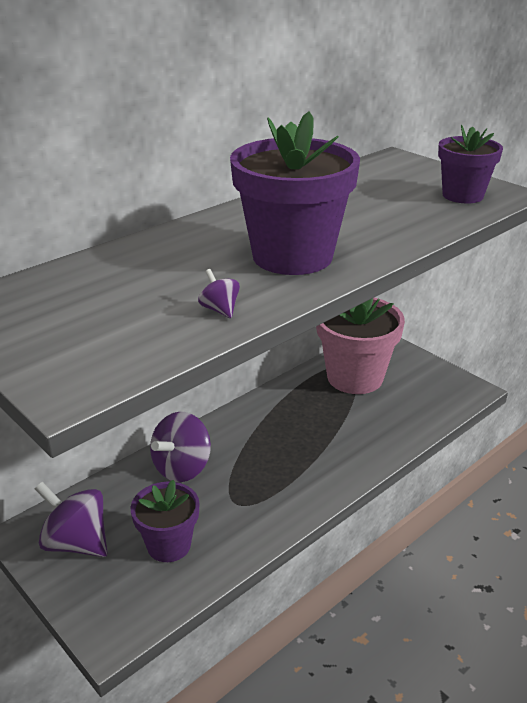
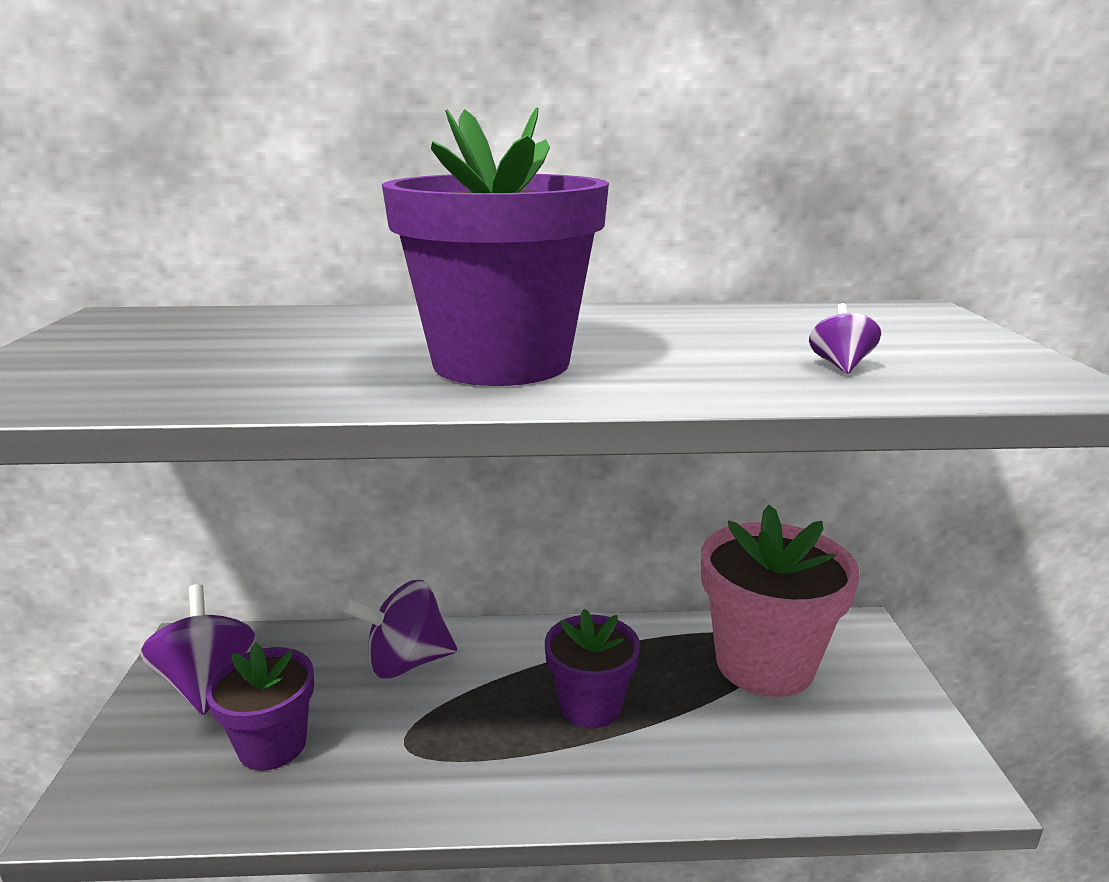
camera: 40 degrees right, 10 degrees down
(220, 310) = (276, 385): purple spinning top -> purple spinning top (840, 365)
(462, 195) = (954, 368): purple flower pot -> purple flower pot (590, 706)

